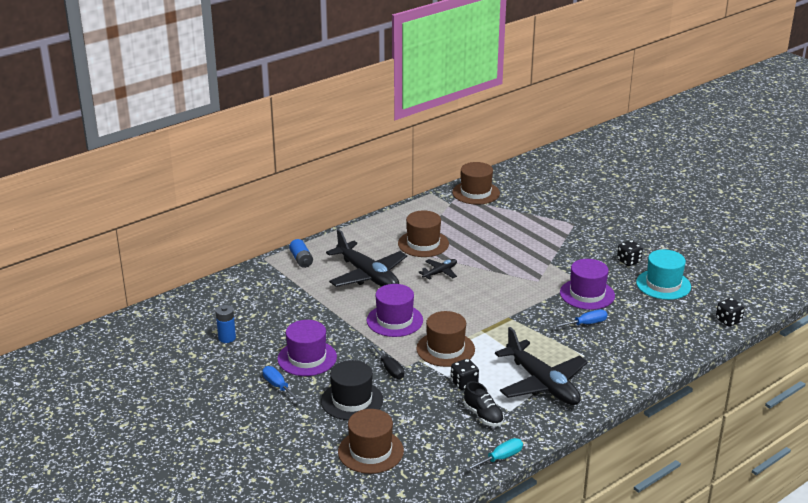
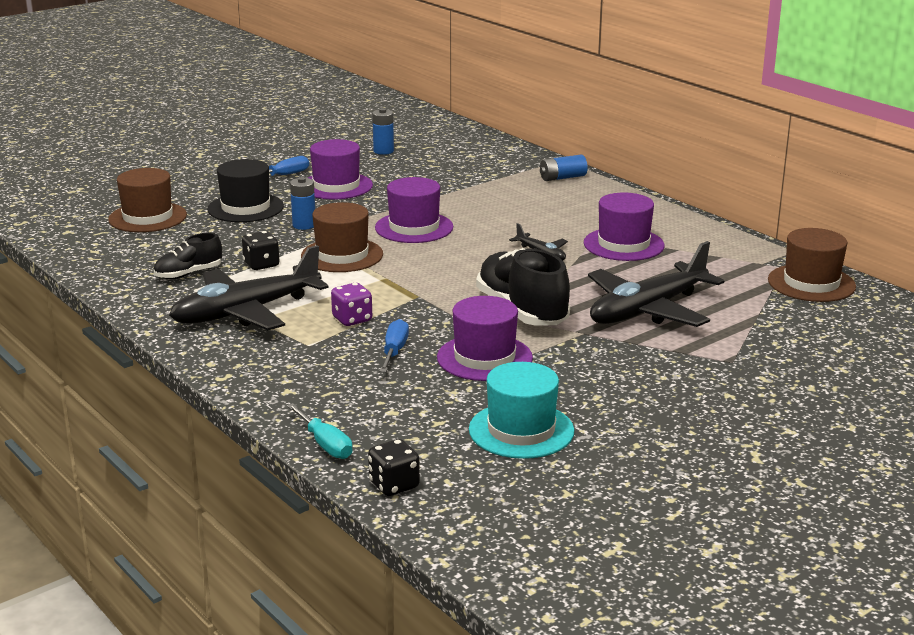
camera: 90 degrees right, 5 degrees down
(368, 276) = (526, 212): black plane -> black plane (647, 310)
(389, 369) = (304, 225): black screwdriver -> blue battery
(423, 243) = (623, 244): brown hat -> purple hat
(500, 458) = (100, 281): turquoise screwdriver -> turquoise screwdriver (325, 444)
(524, 281) = (522, 311): none -> black shoe
(546, 340) = (352, 319): none -> purple dice
(586, 324) = (394, 351): blue screwdriver -> blue screwdriver turned 150 degrees counterclockwise
(628, 261) = (601, 403): black dice -> none

